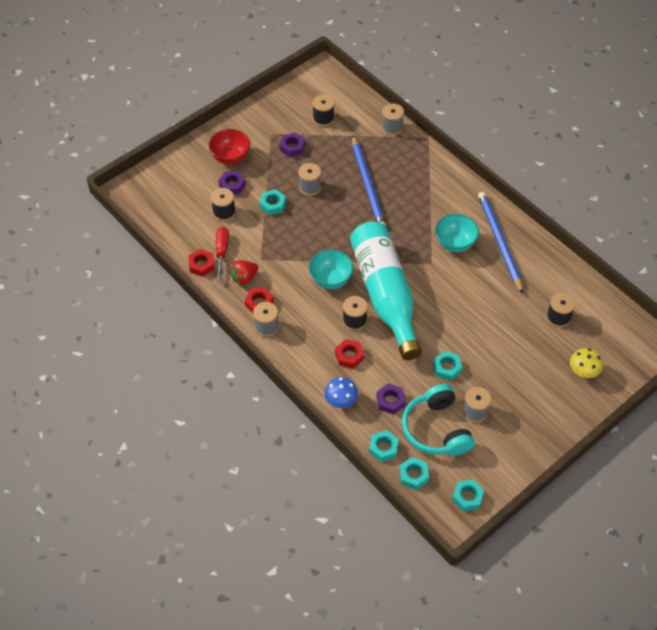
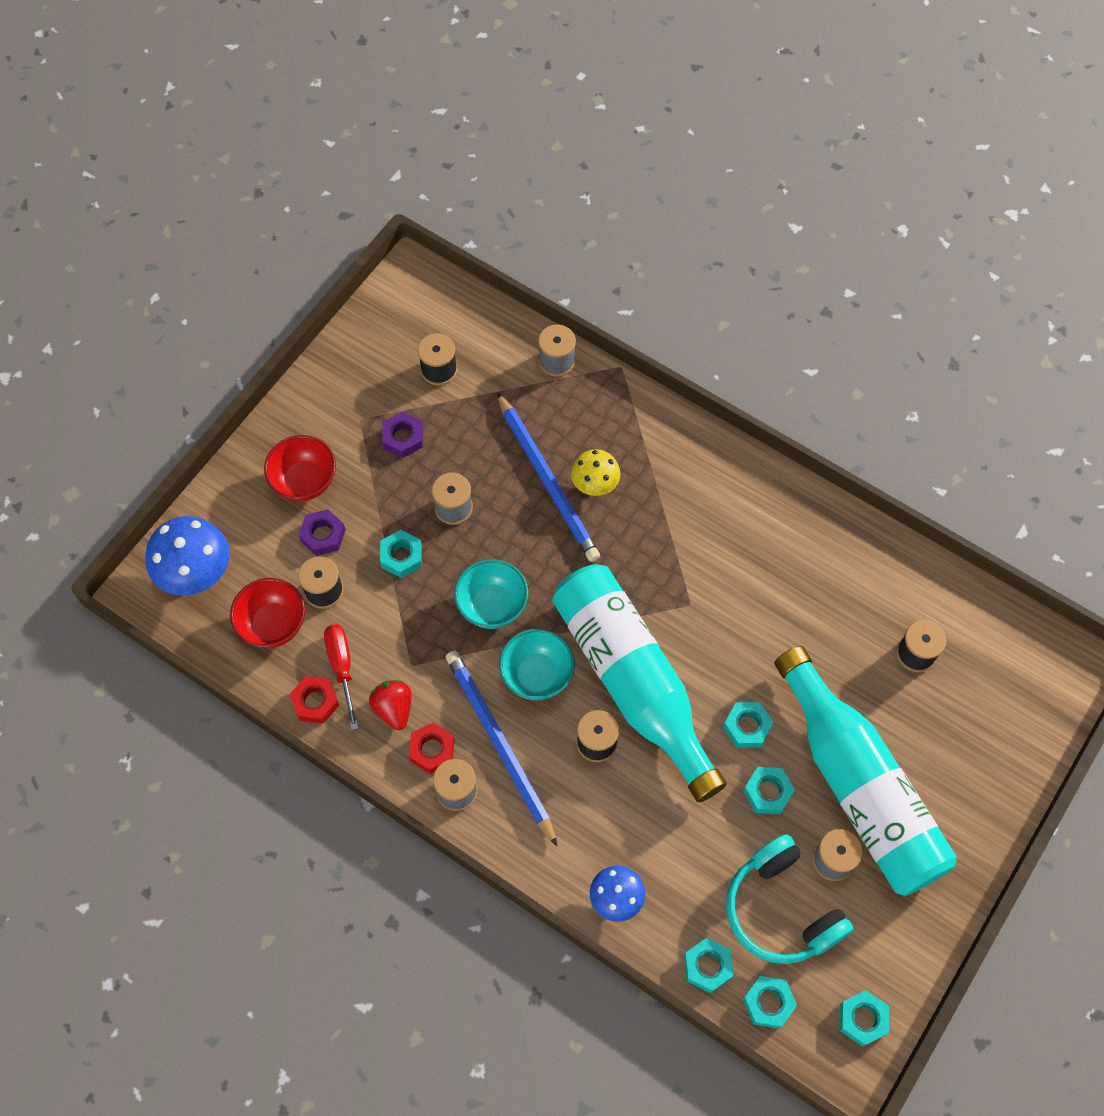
camera: 15 degrees left, 10 degrees up
(156, 189) = (196, 573): none -> blue mushroom
(190, 223) = (273, 625): none -> red bowl
(244, 278) = (394, 708): red strawberry -> red strawberry turned 120 degrees clockwise
(349, 356) = (606, 811): red nut -> none
(390, 401) = (695, 877): purple nut -> none
(445, 332) = (747, 727): none -> turquoise nut
(455, 243) = (718, 557): turquoise bowl -> turquoise bowl (492, 606)
(499, 242) = (787, 537): blue pencil -> blue pencil (499, 744)
(502, 378) = (859, 787): none -> turquoise bottle
(583, 372) = (980, 743): yellow mushroom -> yellow mushroom (595, 484)

